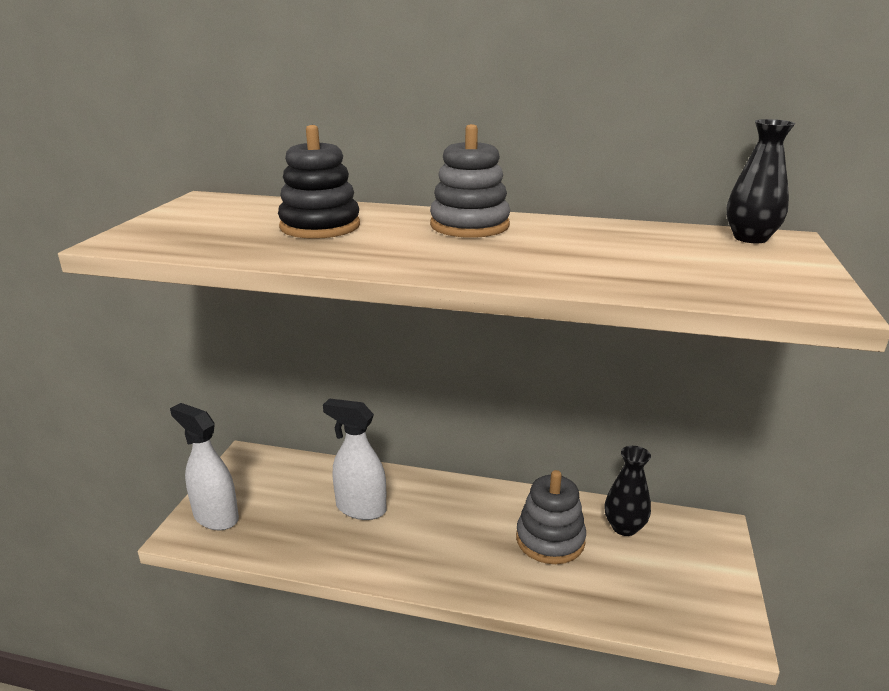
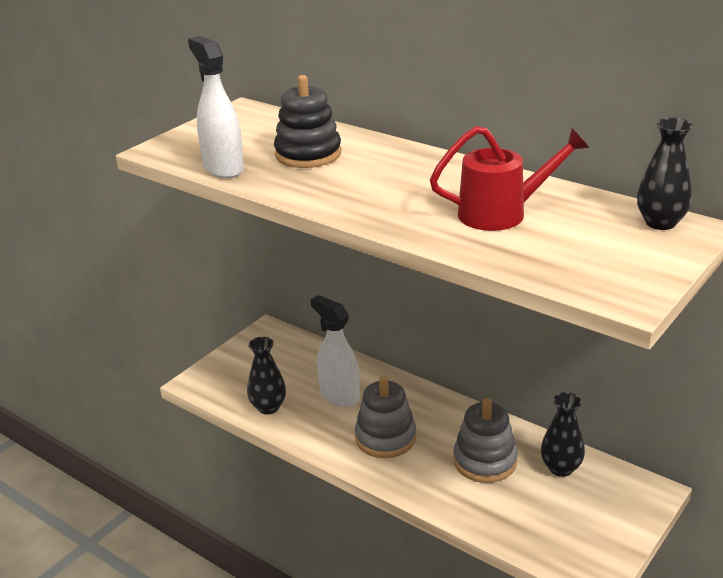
camera: 25 degrees right, 5 degrees up
(215, 517) = (224, 375): white spray bottle -> white spray bottle (223, 168)
(286, 541) = (268, 407): none -> black vase
(469, 225) = (427, 170): grey stacking toy -> grey stacking toy (385, 438)
(593, 249) = (502, 213): none -> red watering can

